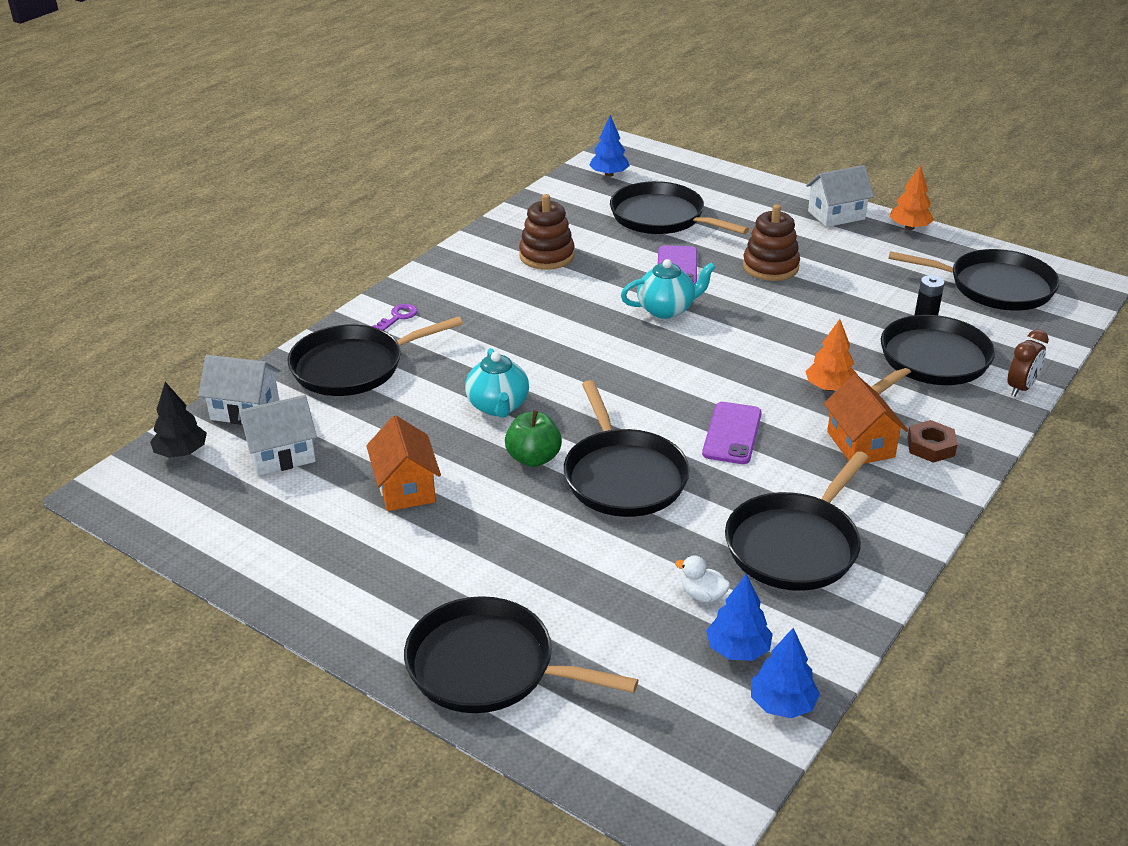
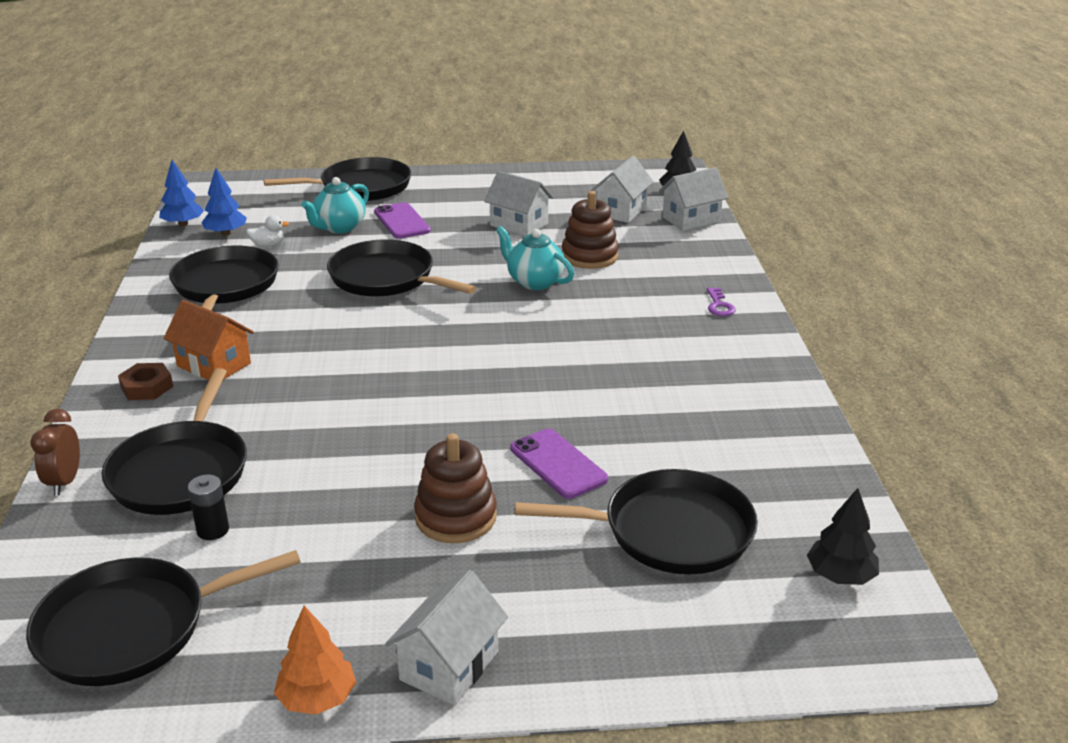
camera: 140 degrees right, 5 degrees down
(353, 367) = (679, 264): black pan -> none
(406, 488) = (519, 225): orange house -> white house
(533, 458) = (462, 265): green apple -> none
(547, 256) = (705, 415): brown stacking toy -> brown stacking toy (589, 256)
(609, 174) = (840, 576): blue tree -> black tree
(666, 309) = (508, 410): turquoise teapot -> turquoise teapot (339, 227)
(732, 433) = (332, 332): purple phone -> purple phone (402, 221)
(830, 388) = (274, 401): orange tree -> none

